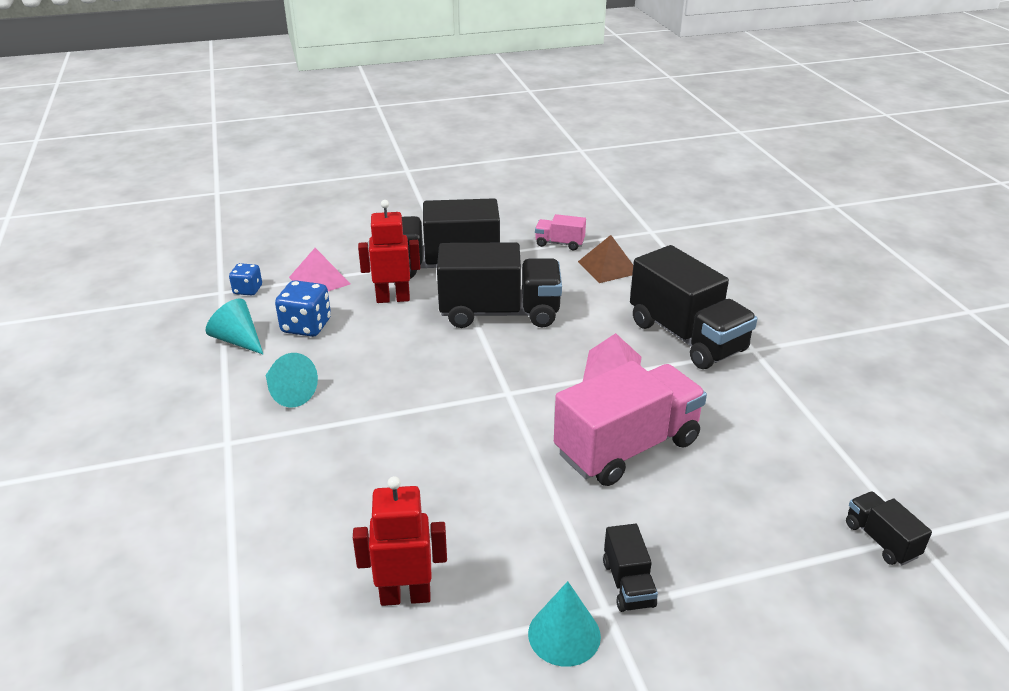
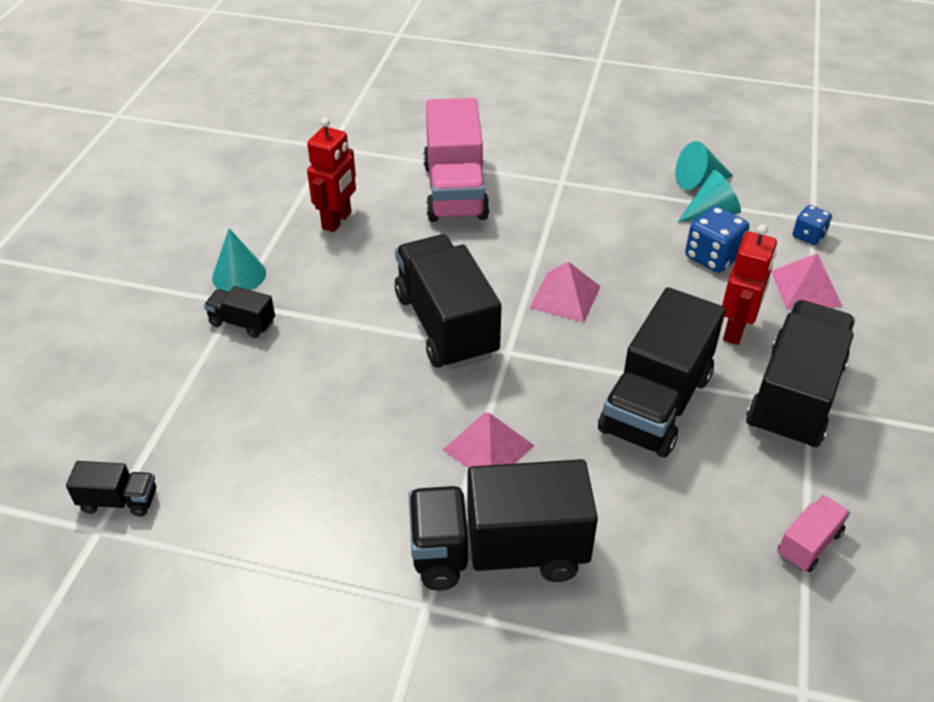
camera: 120 degrees right, 10 degrees up
(288, 393) = (605, 223): turquoise cone -> turquoise cone (698, 182)
(415, 385) = (565, 296): none -> pink pyramid
(506, 438) = (446, 325): none -> black truck
(608, 267) = (711, 565): brown pyramid -> none
(627, 447) = (369, 396): pink truck -> pink truck (455, 191)

